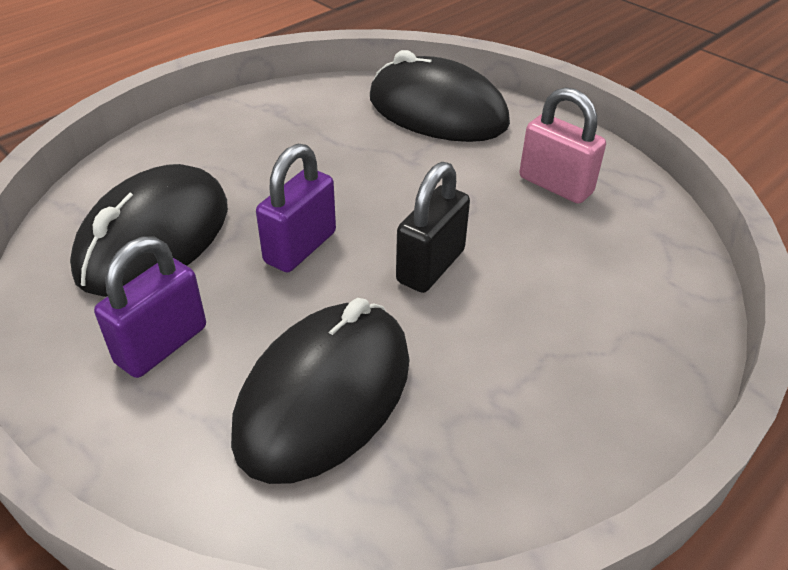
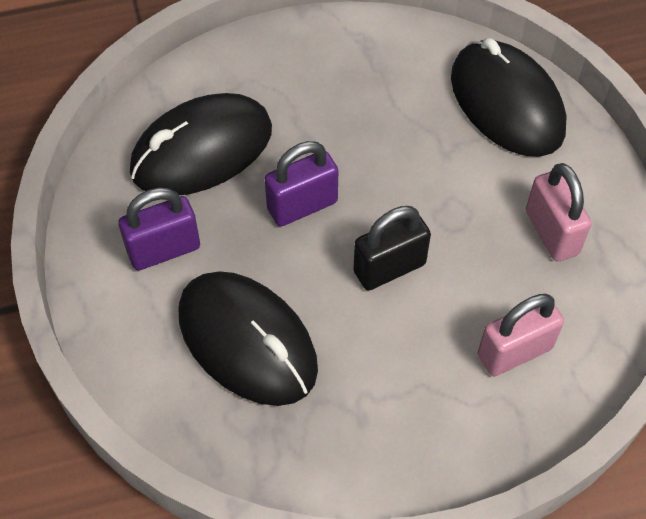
camera: 30 degrees right, 15 degrees up
(324, 395) = (247, 341): black mouse -> black mouse turned 75 degrees clockwise
(608, 288) = (514, 352): none -> pink padlock

